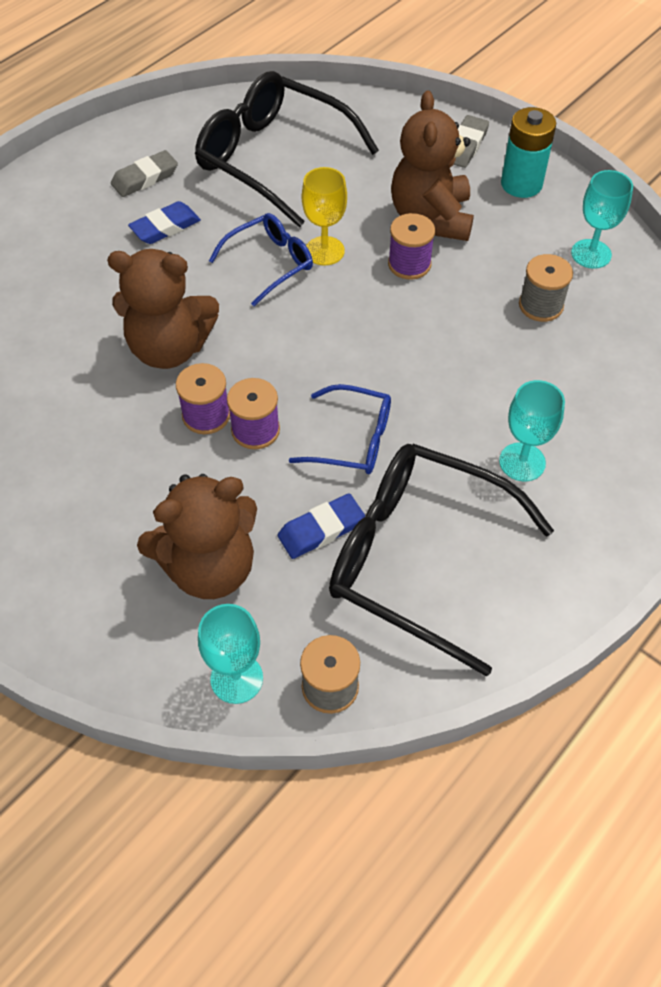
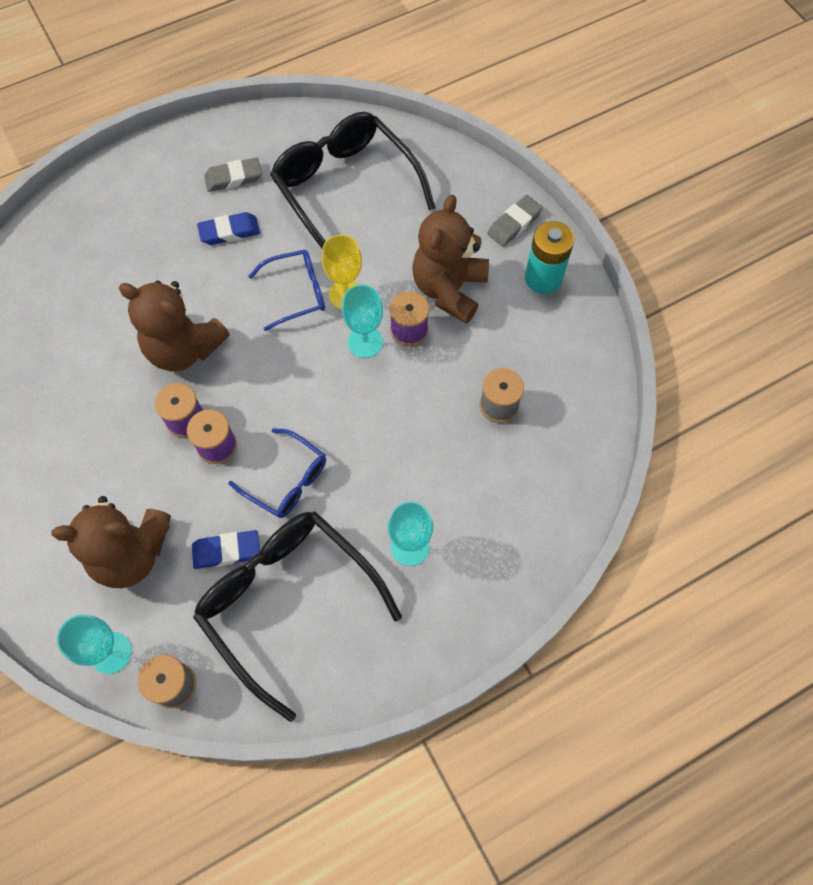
camera: 20 degrees right, 10 degrees up
(591, 254) = (568, 368): turquoise goblet -> turquoise goblet (365, 342)

